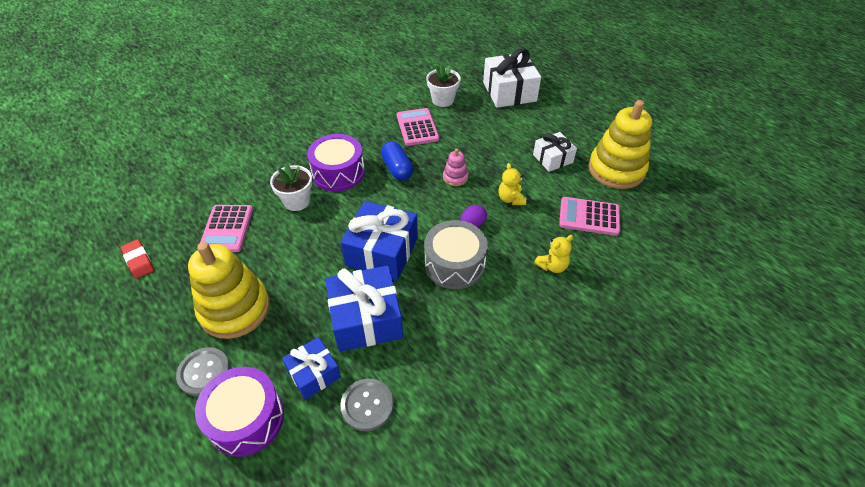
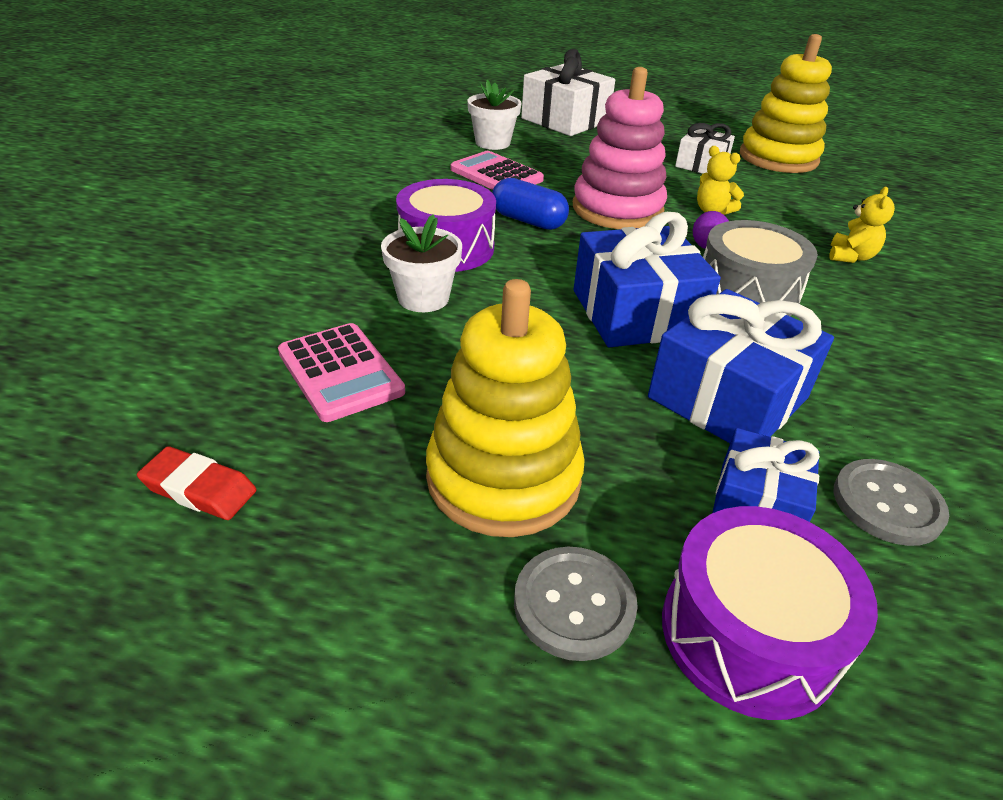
camera: 35 degrees left, 10 degrees down
(455, 177) = (617, 209): pink stacking toy -> pink stacking toy, size x2.24
(589, 217) = (816, 203): pink calculator -> none

